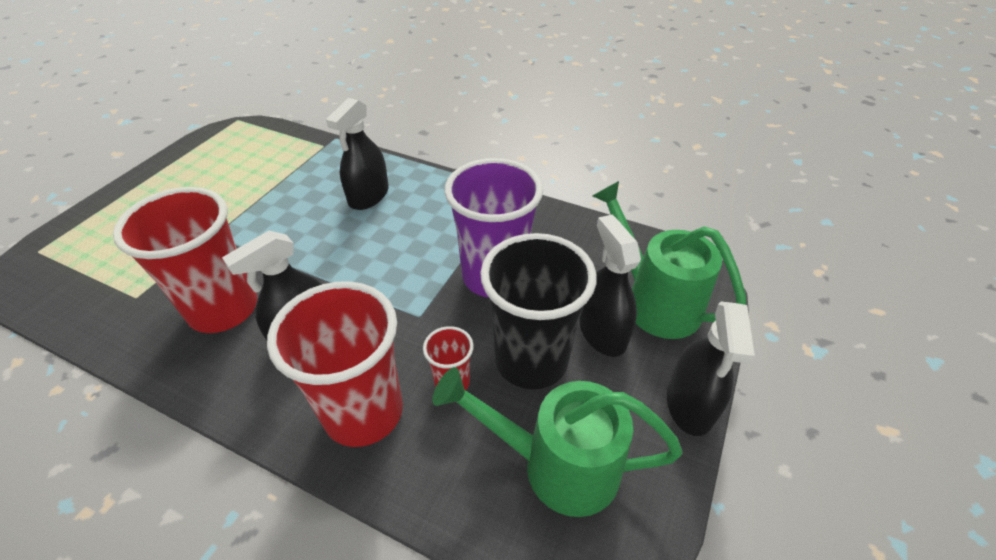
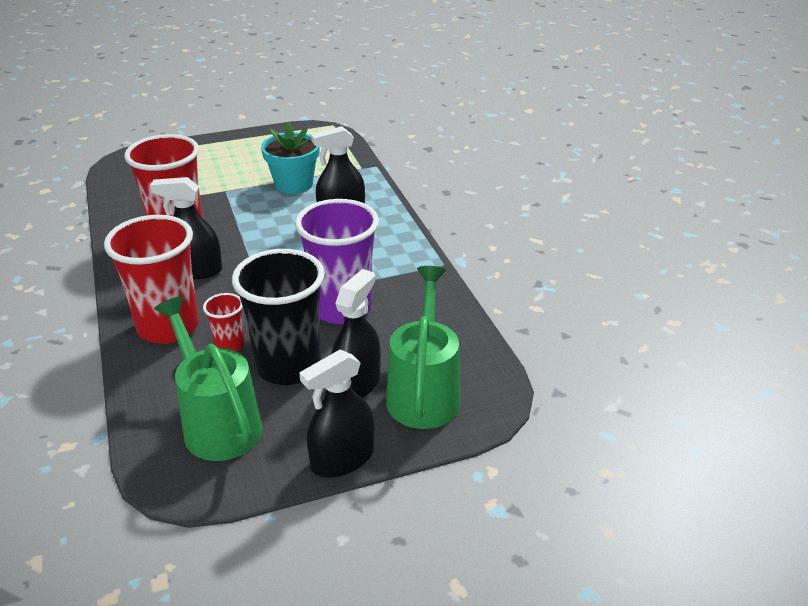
camera: 45 degrees right, 10 degrees down
(280, 192) = (294, 184): none -> turquoise flower pot

